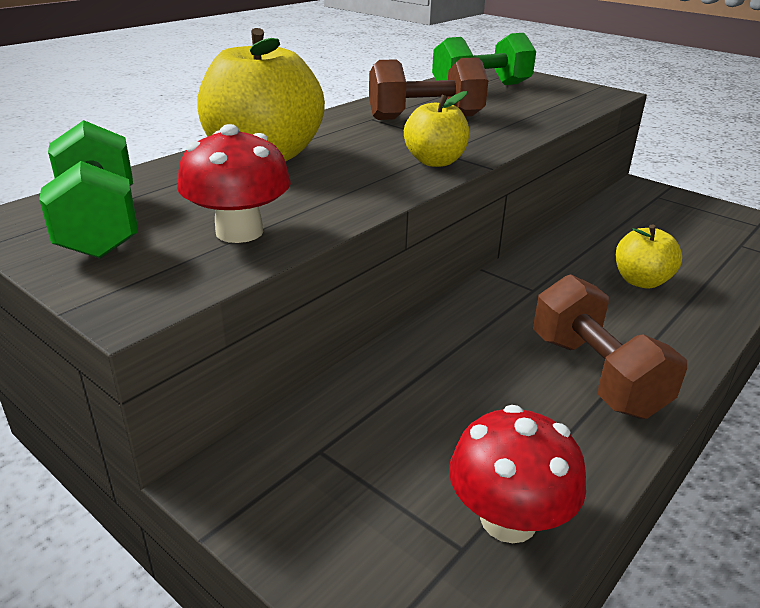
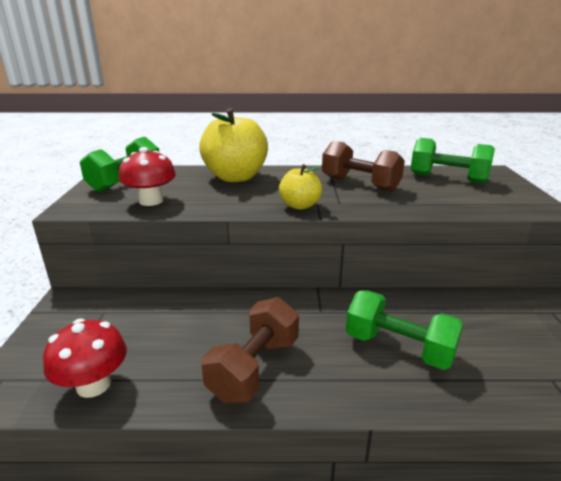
camera: 50 degrees right, 5 degrees down
(641, 281) = (399, 348): yellow apple -> green dumbbell

